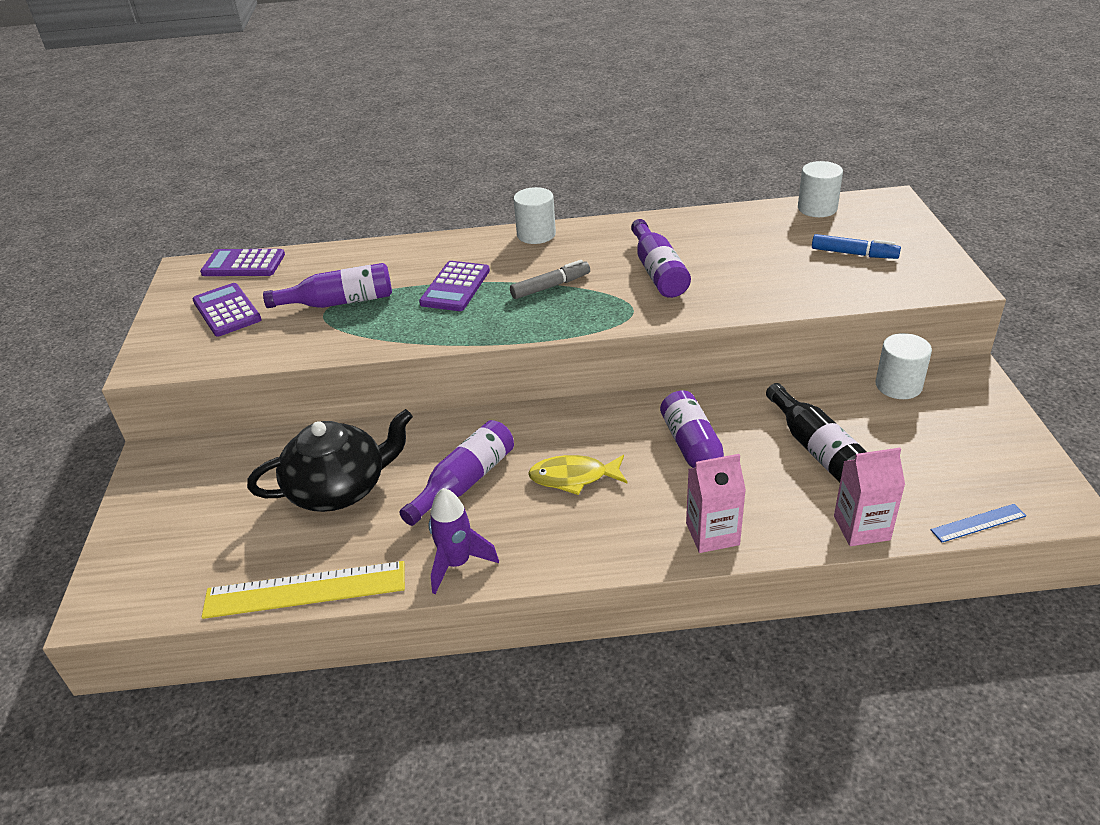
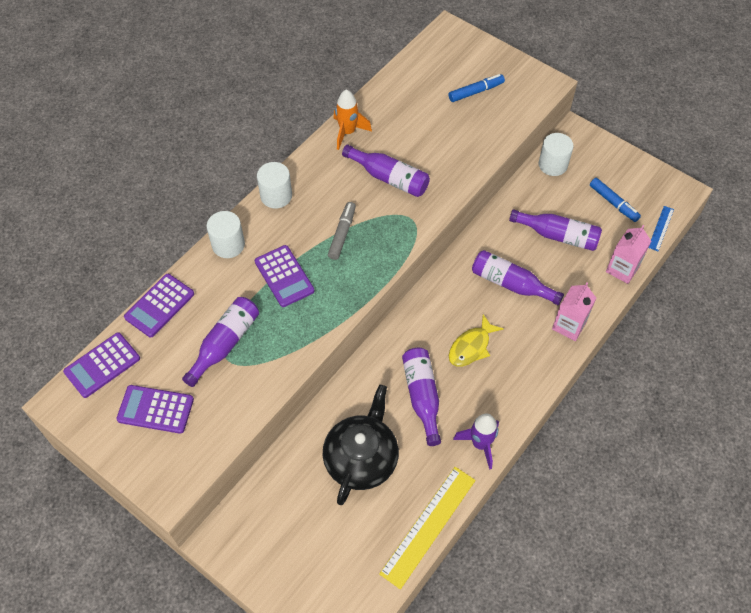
camera: 50 degrees left, 20 degrees up
(337, 253) = (159, 305): none -> purple calculator
(668, 224) = (348, 132): none -> orange rocket
(816, 448) = (558, 235): black bottle -> purple bottle
(817, 208) = (417, 63): white cylinder -> white cylinder (228, 245)
(937, 461) = (613, 203): none -> blue marker

